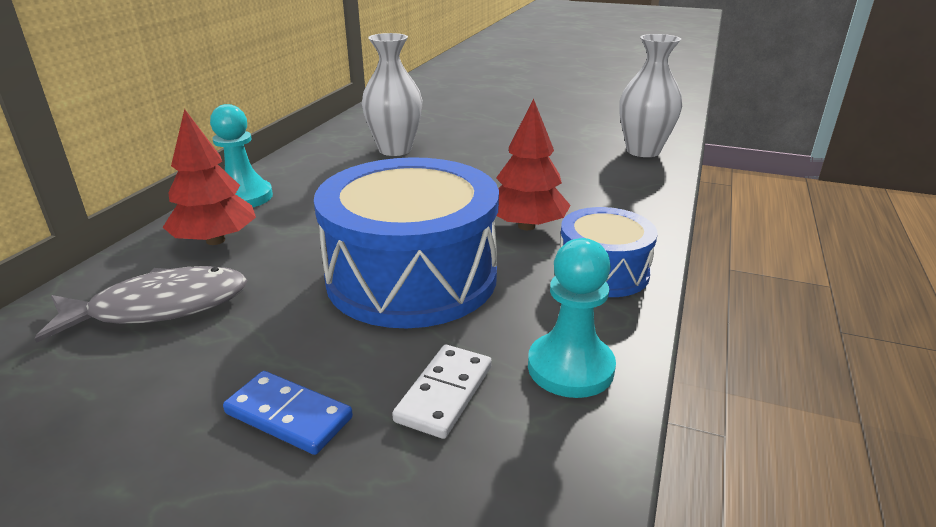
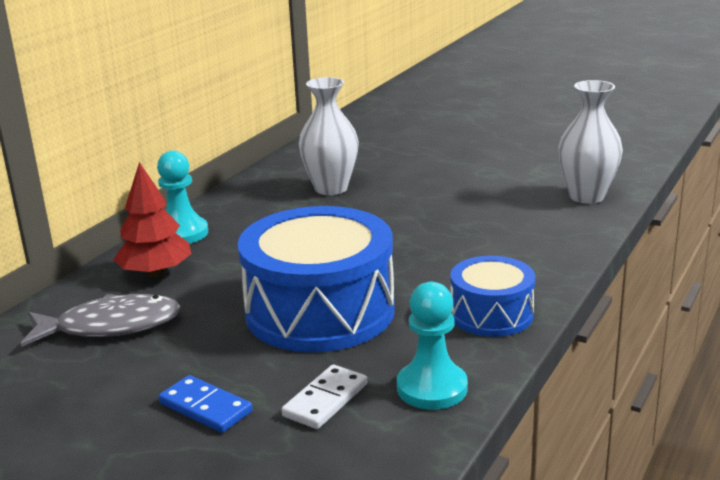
camera: 10 degrees right, 5 degrees down
(526, 226) = (436, 270): red tree -> none

